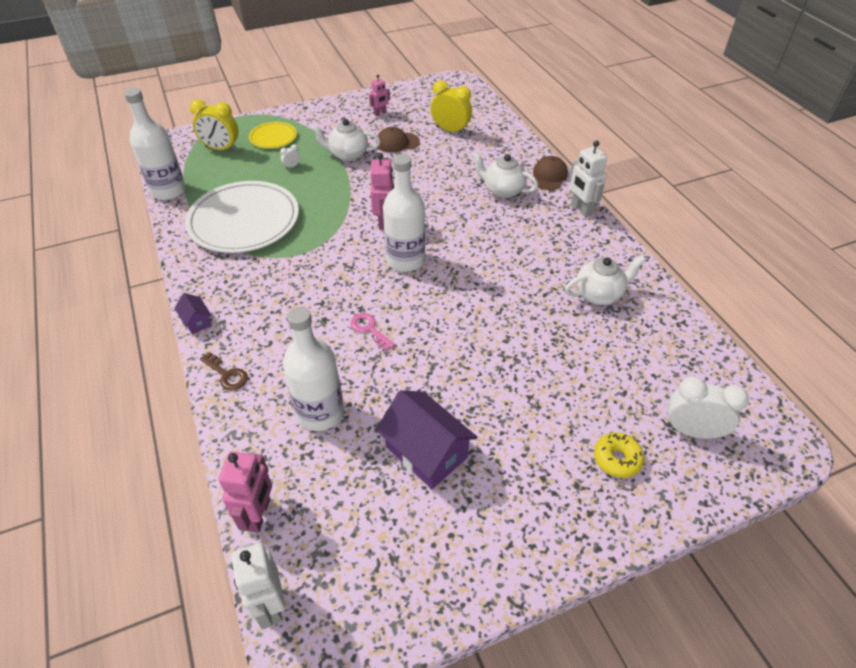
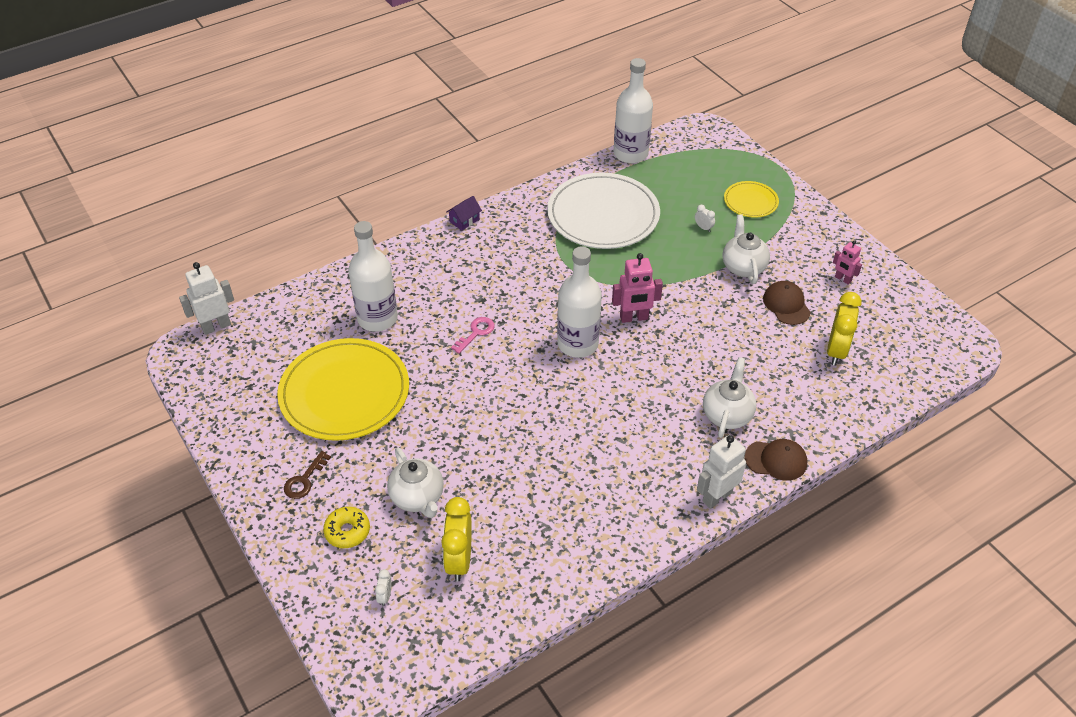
camera: 80 degrees right, 0 degrees up
(221, 149) = (713, 169): yellow clock -> yellow clock (459, 560)
(227, 374) = (409, 254): brown key -> brown key (304, 480)
(259, 515) = (283, 304): pink robot -> none
(426, 452) = (344, 392): purple house -> yellow plate
(599, 294) = (565, 516): white teapot -> white teapot (418, 498)
(691, 431) = (385, 596): white clock -> white clock, size x0.44

